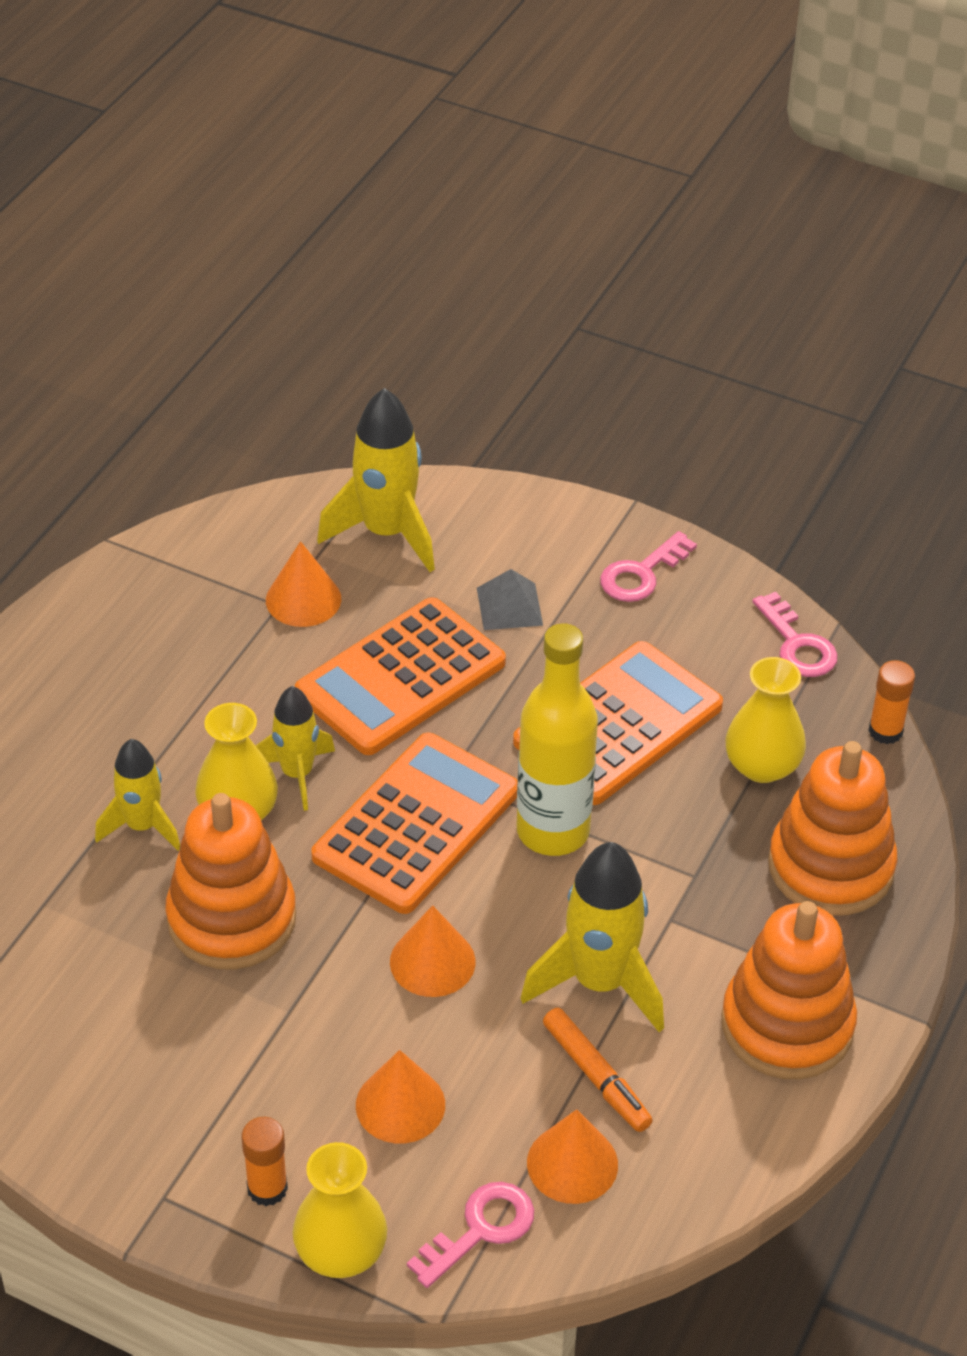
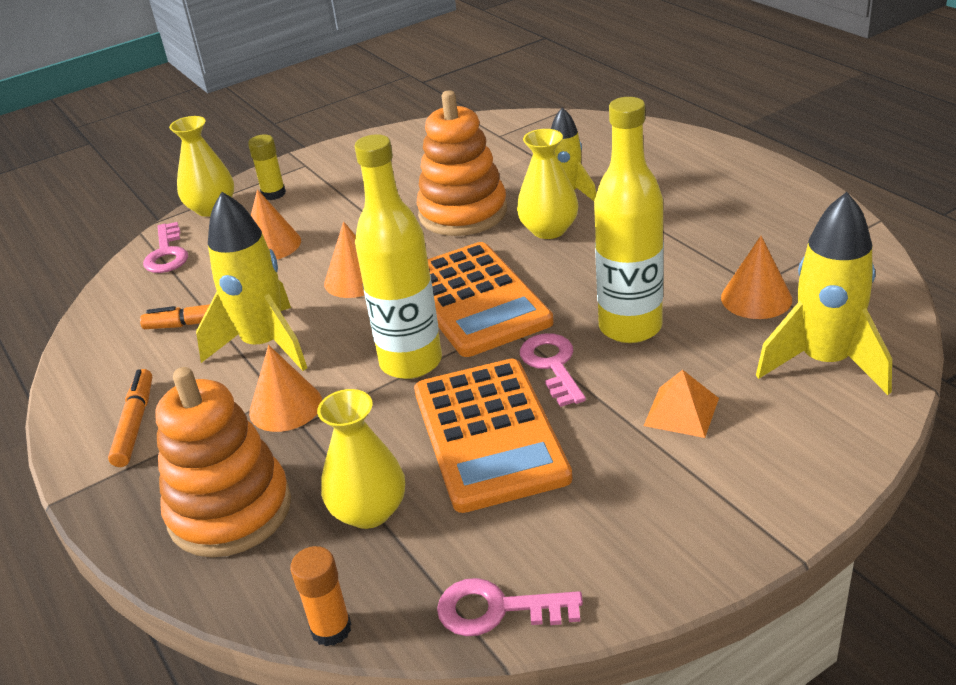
camera: 125 degrees right, 10 degrees down
(267, 1188) = (273, 194): orange glue stick -> yellow glue stick
(297, 774) = (565, 259): yellow rocket -> none
(401, 678) = (630, 327): orange calculator -> yellow bottle
(509, 606) = (681, 411): grey pyramid -> orange pyramid
(572, 1163) = (162, 296): orange cone -> orange cone (285, 406)
(641, 574) = (677, 520): pink key -> pink key (552, 365)
(787, 1025) = (135, 424): orange stacking toy -> orange marker

